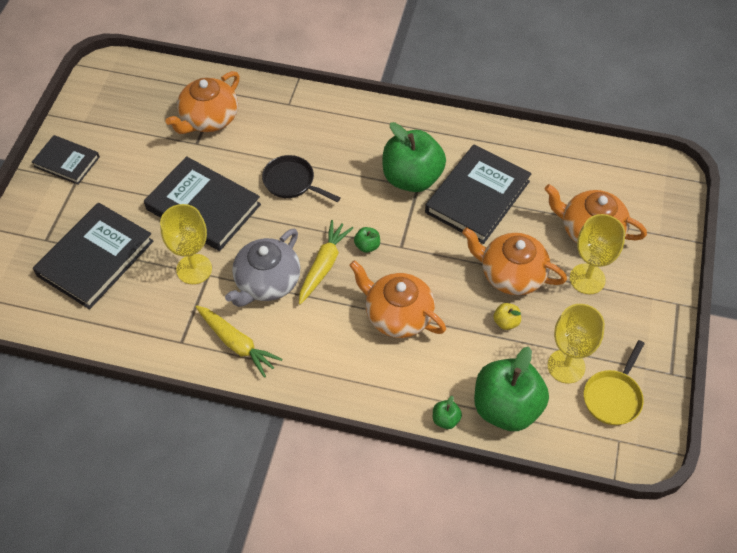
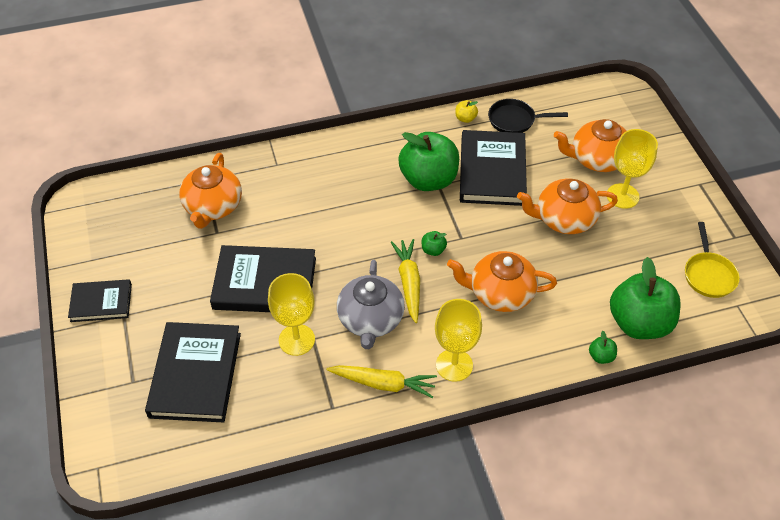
camera: 30 degrees left, 5 degrees down
(292, 182) = (329, 227): black pan -> black pan (514, 120)
(506, 322) = (588, 257): yellow apple -> yellow apple (465, 118)
(566, 366) = (658, 269): yellow goblet -> yellow goblet (454, 365)

